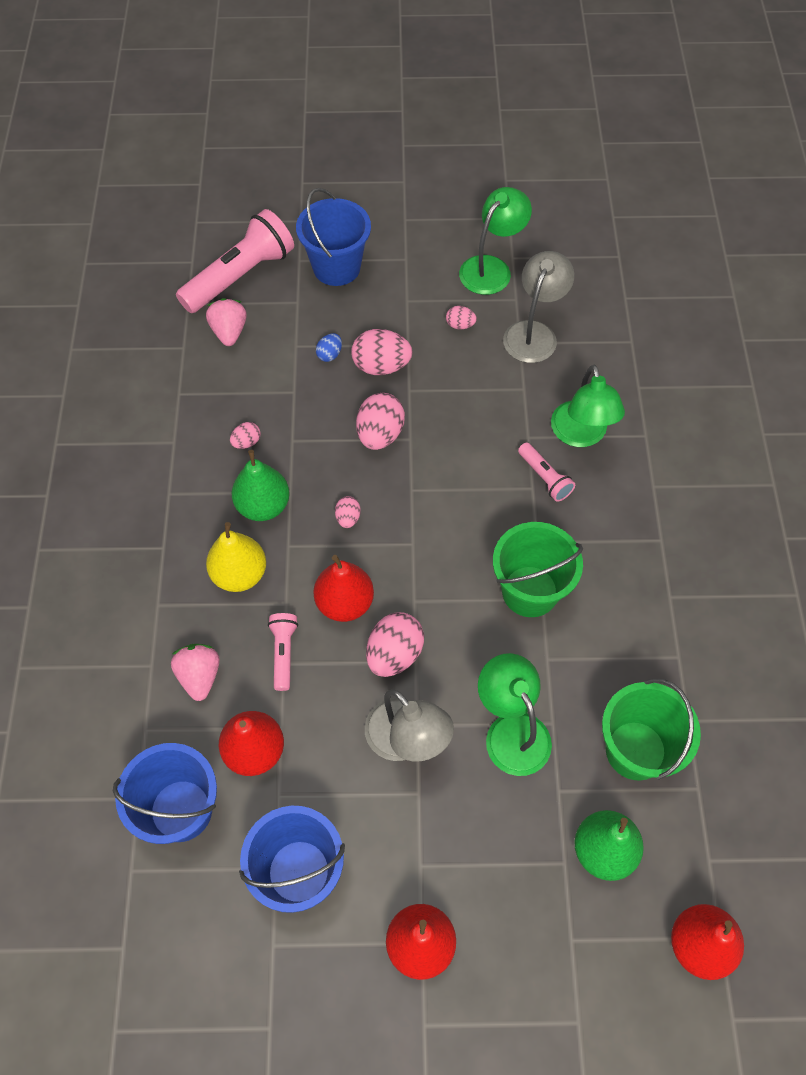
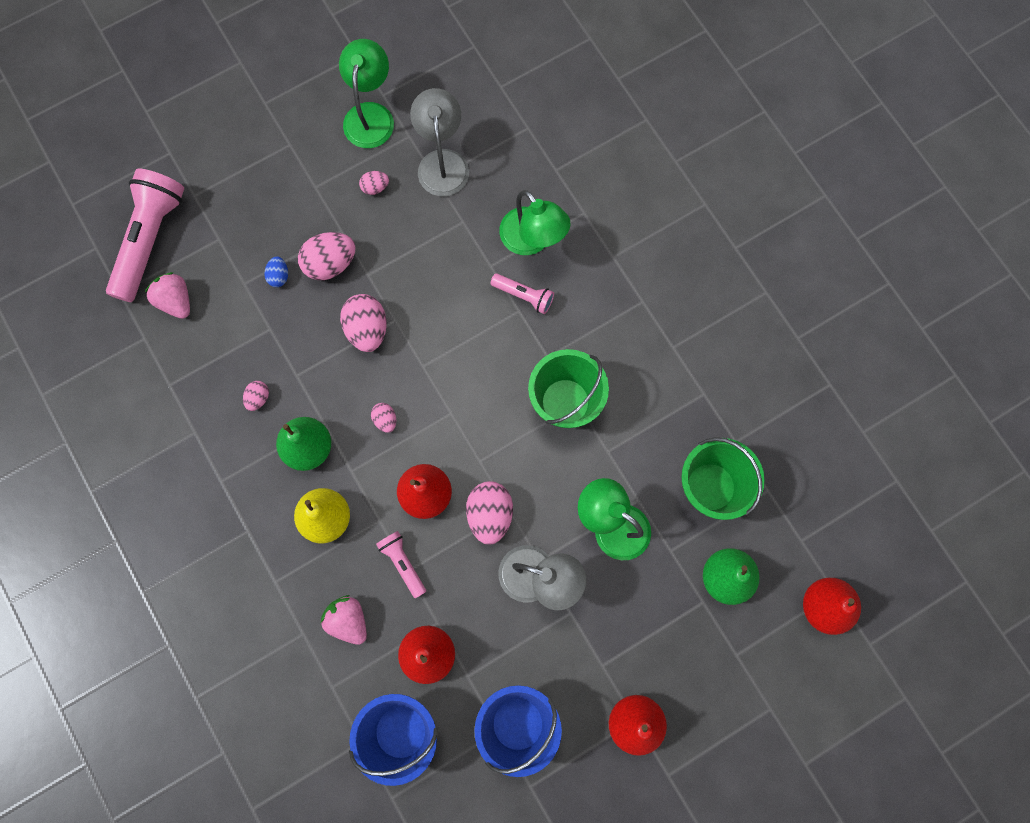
camera: 30 degrees left, 15 degrees up
(336, 267) = (232, 185): blue bucket -> none

